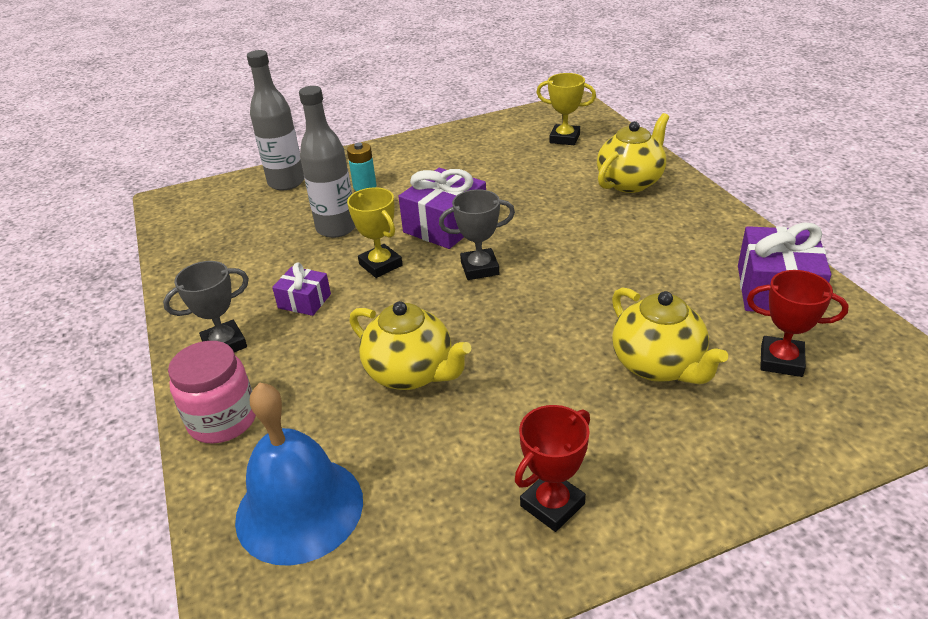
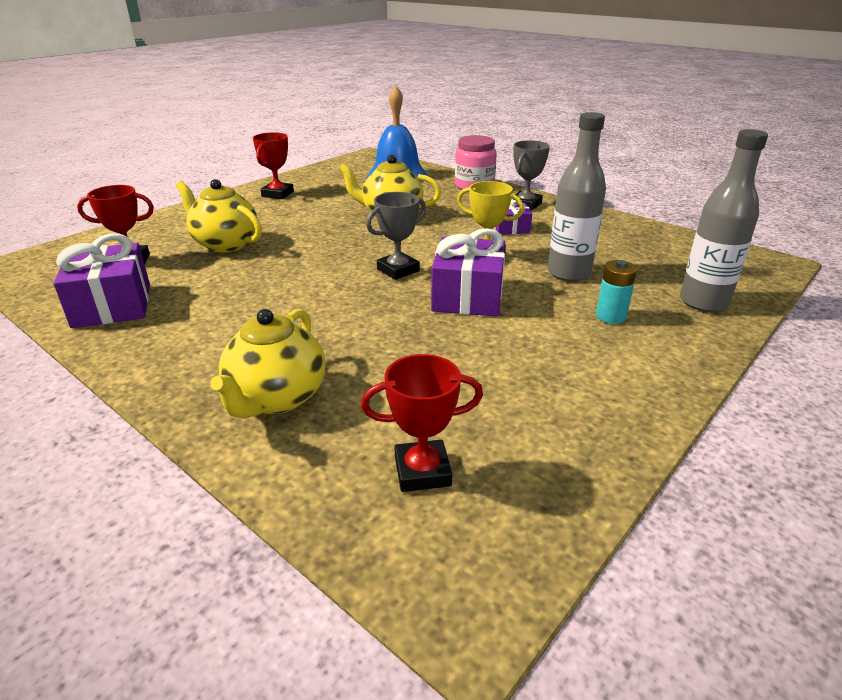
camera: 150 degrees right, 5 degrees down
(564, 138) = (422, 471): yellow trophy -> red trophy

